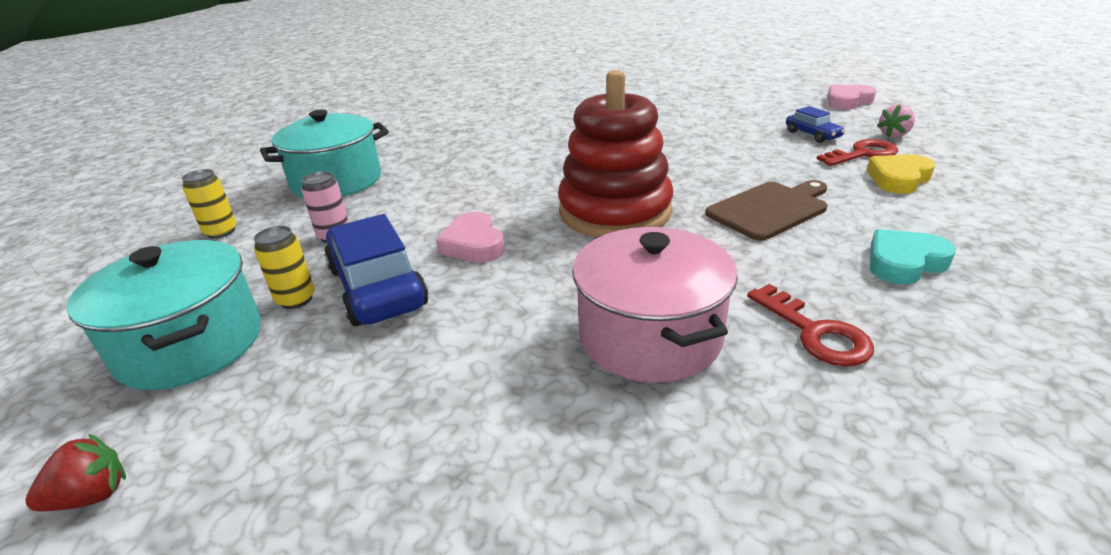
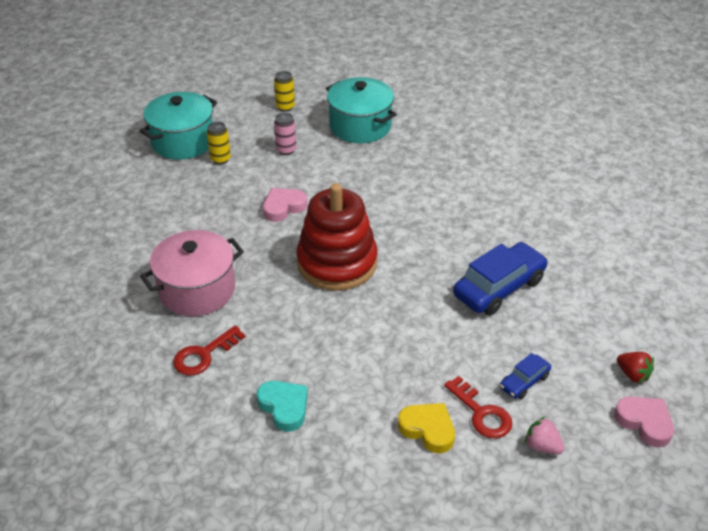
camera: 75 degrees right, 10 degrees up
(92, 496) = (99, 157): red strawberry -> red strawberry (632, 374)
(377, 287) = (234, 183): blue car -> blue car (499, 288)
(770, 209) = (354, 343): brown cutting board -> none

